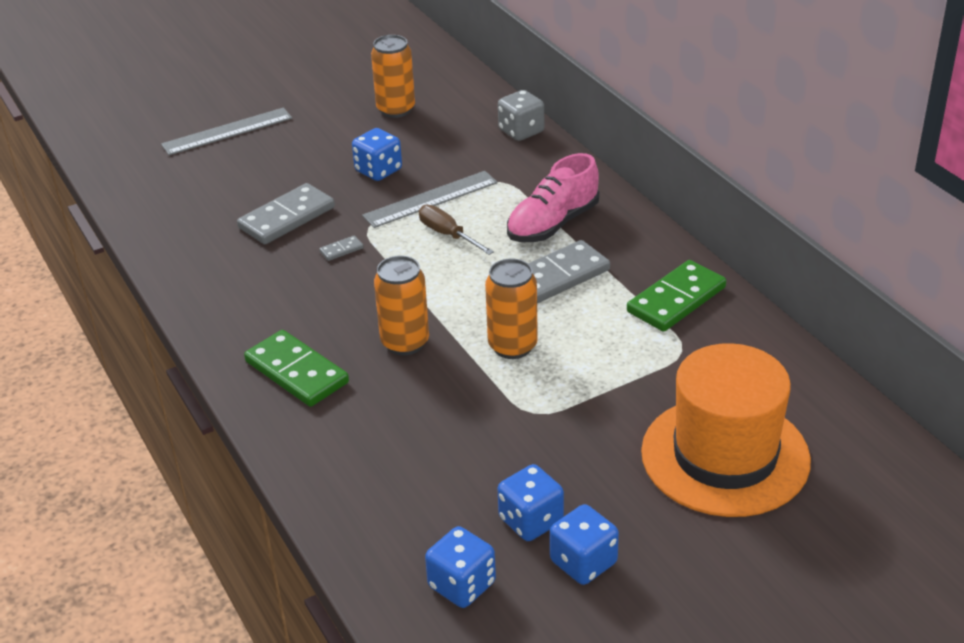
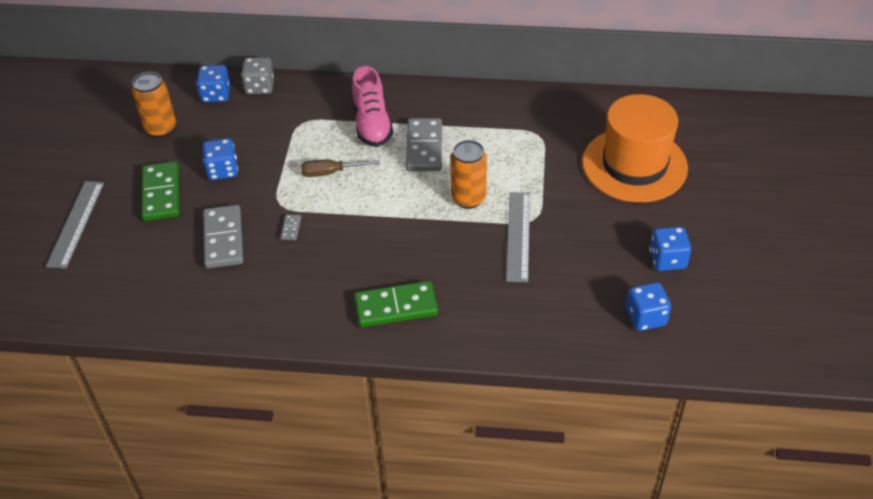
camera: 55 degrees left, 10 degrees up
(405, 342) = (418, 243): orange can -> none
(430, 199) = (284, 162): grey ruler -> grey ruler (518, 236)
(531, 521) = (619, 264): blue dice -> blue dice (216, 95)
(676, 300) = (494, 113): green domino -> green domino (161, 193)

